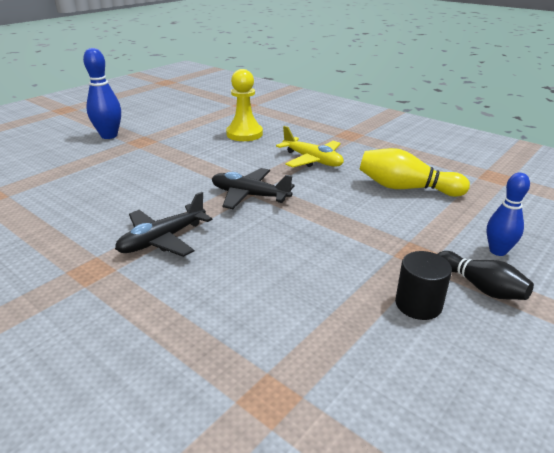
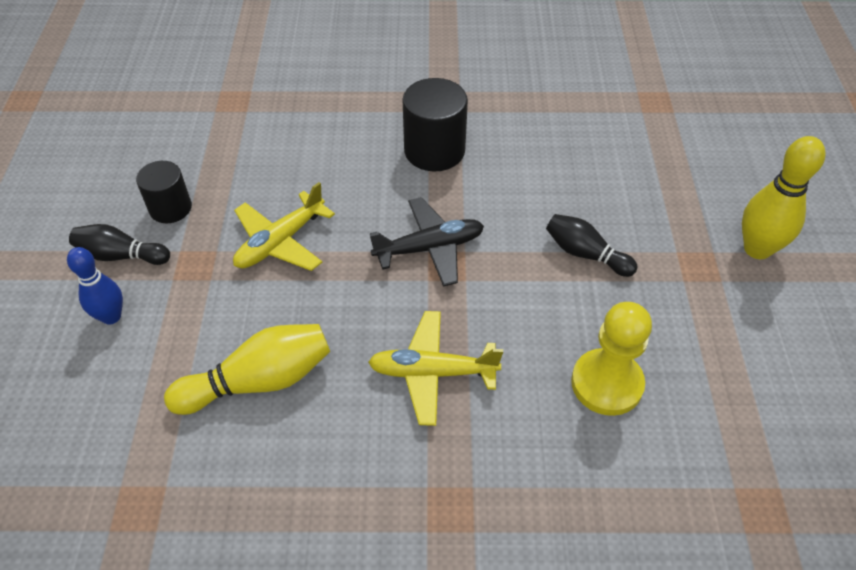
camera: 140 degrees right, 20 degrees up
(109, 136) = (757, 249): blue bowling pin -> yellow bowling pin
(162, 239) = (434, 151): black plane -> black cylinder
(178, 162) = (585, 254): none -> black bowling pin
(340, 238) = (280, 242): none -> yellow plane

